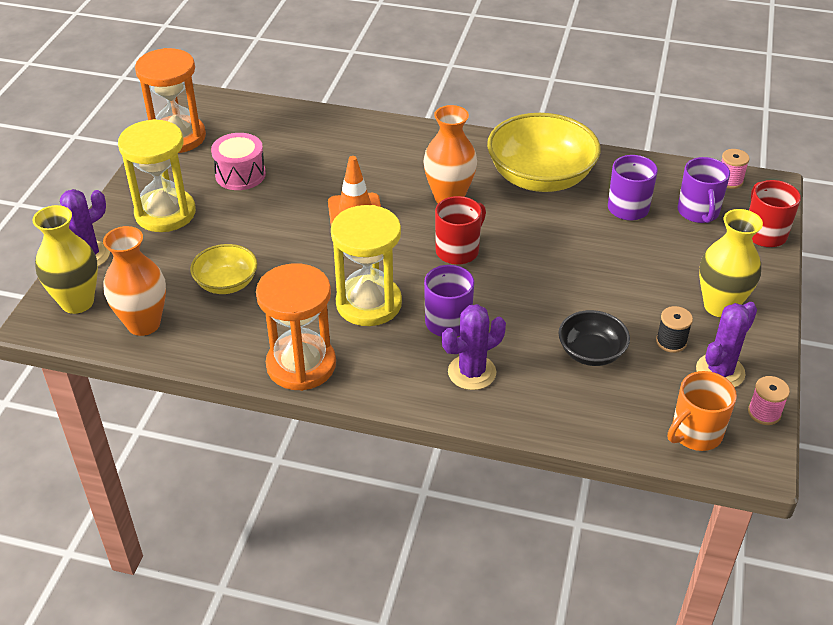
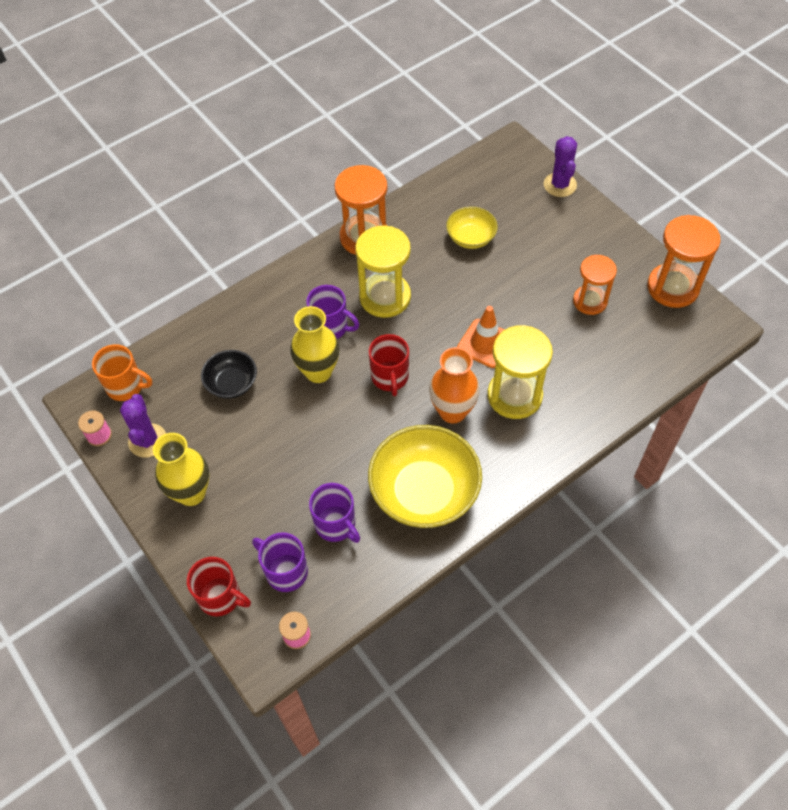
camera: 130 degrees right, 15 degrees up
(77, 302) = (515, 164): yellow vase -> yellow vase (318, 372)
(143, 324) = (467, 185): orange vase -> none
(165, 213) = (575, 240): yellow hourglass -> yellow hourglass (514, 396)
(240, 174) = (590, 301): pink drum -> orange hourglass
(472, 372) = (279, 312): purple cactus -> none
(671, 342) = (195, 435): black spool -> none
(695, 433) = (126, 386): orange mug -> orange mug turned 105 degrees clockwise

